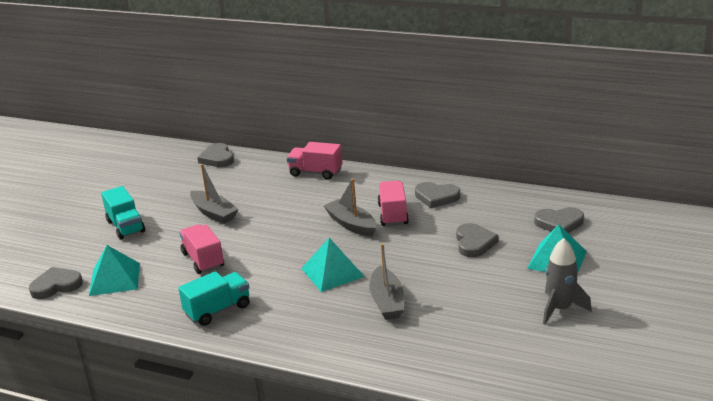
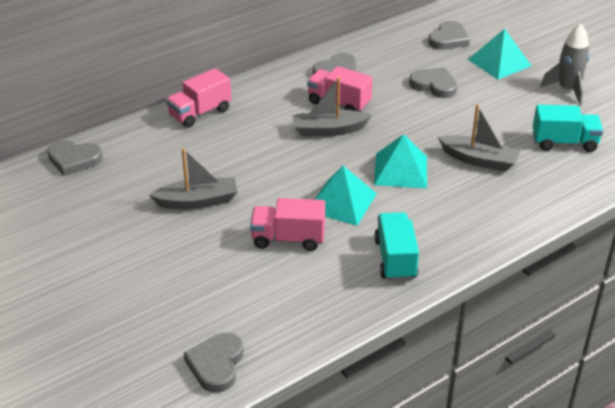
camera: 60 degrees left, 10 degrees up
(115, 279) = (254, 313): turquoise pyramid -> turquoise pyramid (342, 202)
(126, 226) = (144, 272): turquoise truck -> turquoise truck (564, 142)

